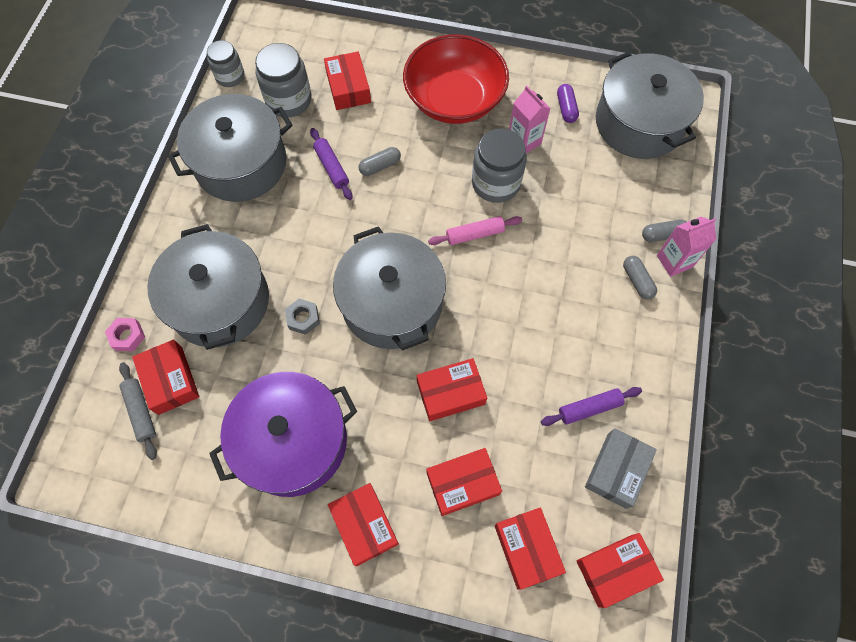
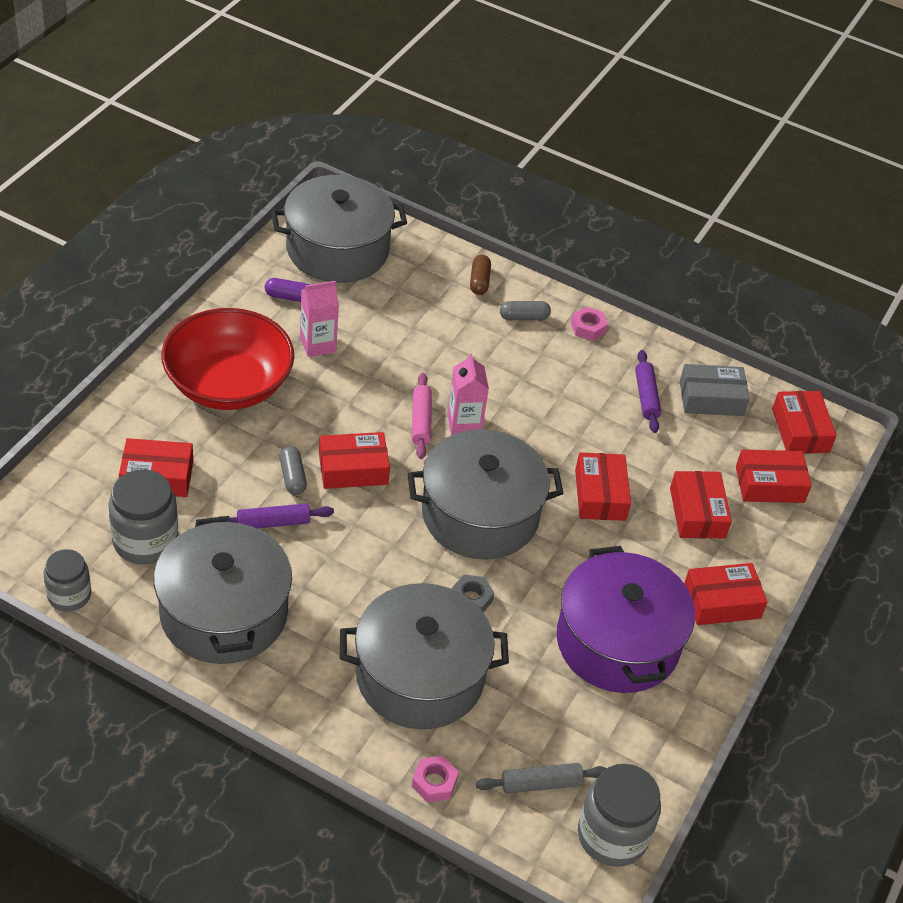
camera: 80 degrees left, 20 degrees down
(170, 380) = (509, 746): red box -> red box (353, 469)
(496, 183) = (362, 384): grey jar -> grey jar (612, 835)
(617, 470) = (711, 398): grey box -> grey box turned 45 degrees counterclockwise
(653, 337) = (588, 328): none -> pink nut
(662, 235) = (479, 281): grey capsule -> brown capsule
(674, 261) = (512, 284): pink carton -> pink carton (464, 424)

